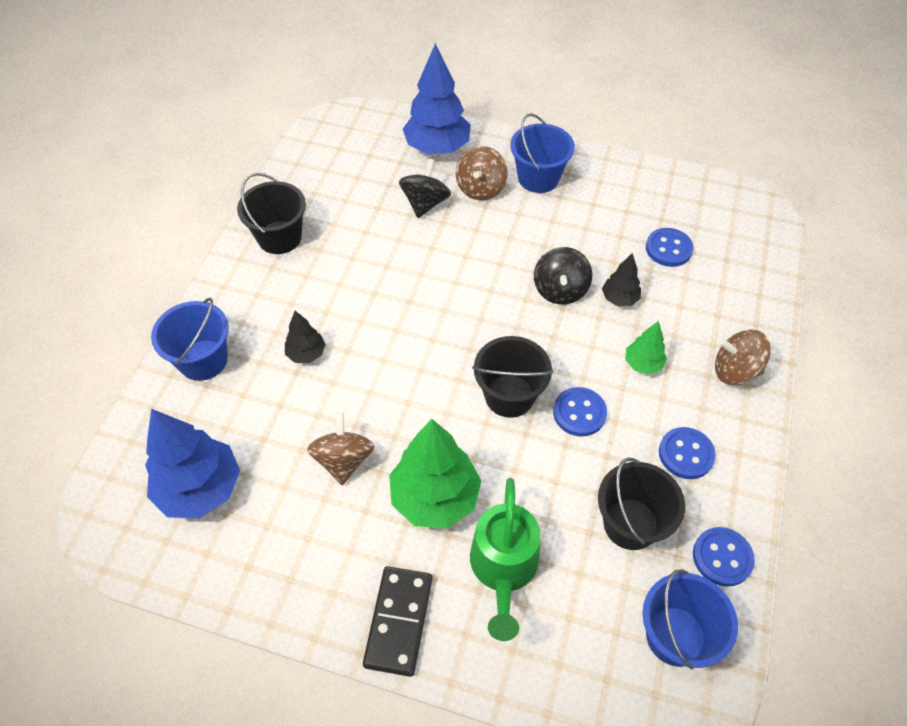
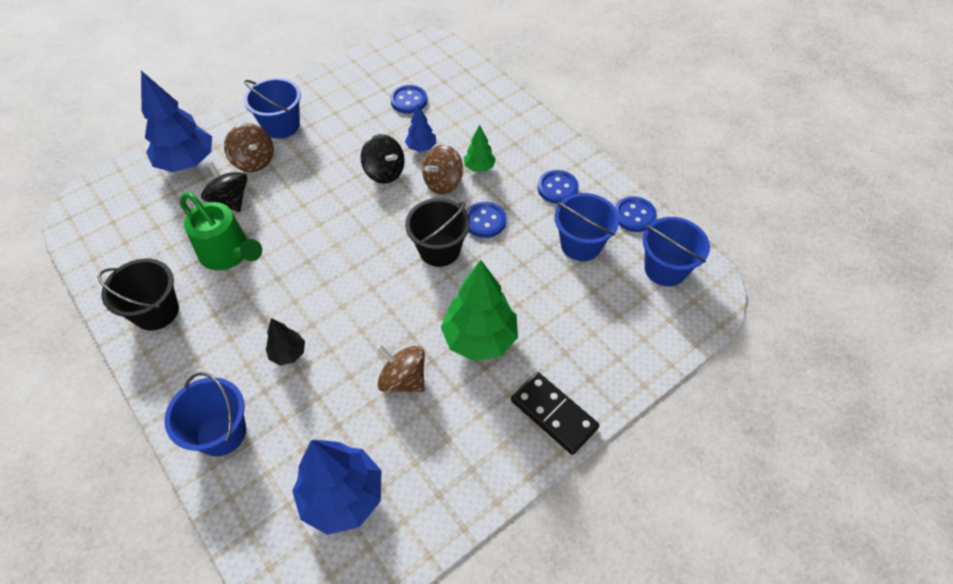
camera: 55 degrees left, 0 degrees up
(503, 569) = (561, 330): green watering can -> green watering can (229, 254)
(619, 298) = (421, 147): black tree -> blue tree
(630, 524) = (581, 244): black bucket -> blue bucket
(735, 370) = (522, 129): brown spinning top -> brown spinning top (443, 183)

